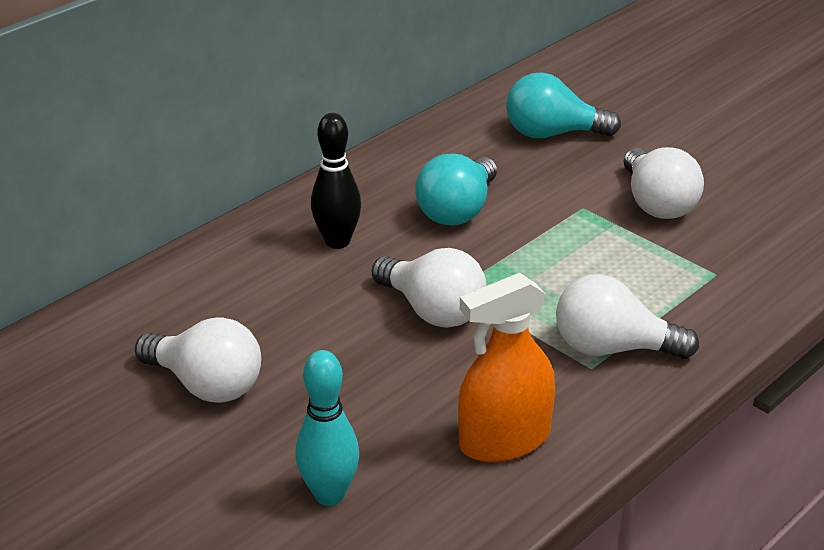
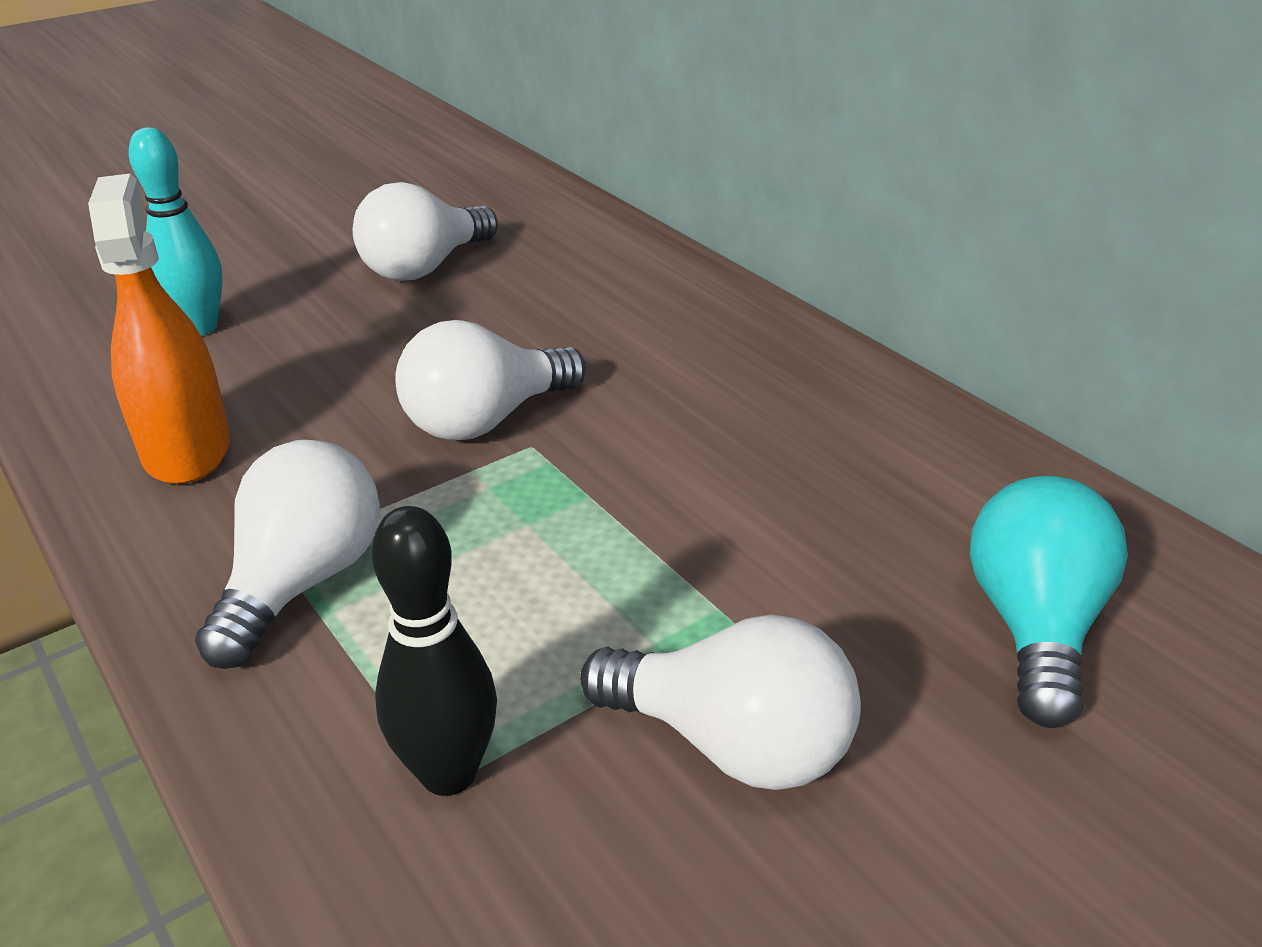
camera: 100 degrees right, 0 degrees up
(337, 241) = (682, 357): black bowling pin -> black bowling pin (448, 773)
(457, 210) = (746, 469): turquoise light bulb -> none
(657, 203) = (732, 744): white light bulb -> white light bulb turned 150 degrees counterclockwise

